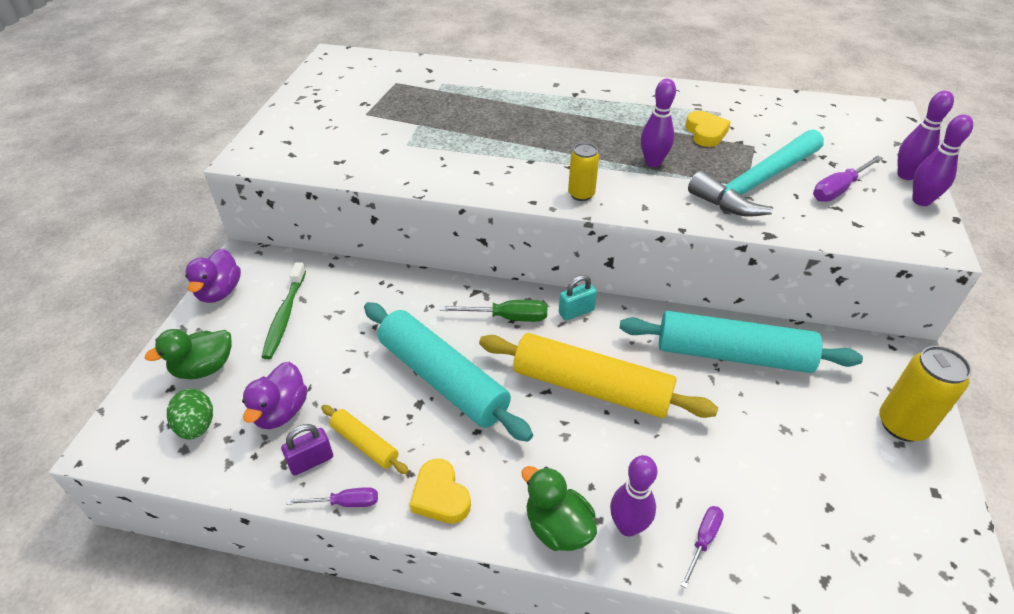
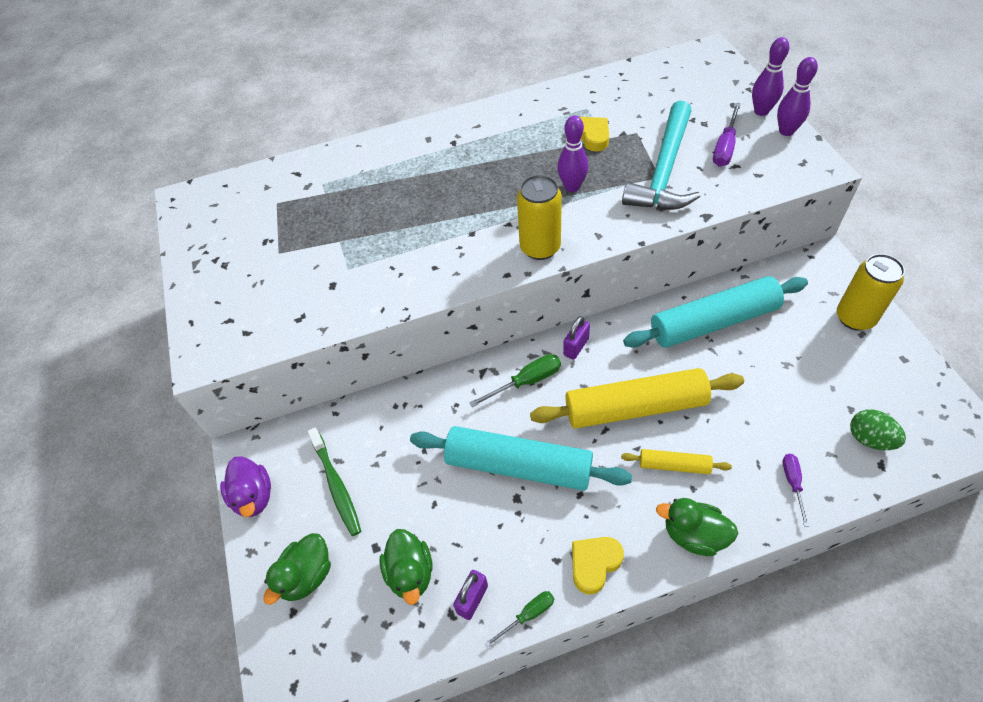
camera: 25 degrees left, 10 degrees up
(197, 426) = (349, 630): green egg -> green egg (869, 439)
(281, 412) = (410, 573): purple duck -> green duck
(345, 503) = (528, 615): purple screwdriver -> green screwdriver
(364, 444) = (502, 558): yellow rolling pin -> yellow rolling pin (674, 465)
(440, 496) = (594, 564): yellow heart -> yellow heart turned 105 degrees clockwise
(576, 312) = (576, 347): turquoise padlock -> purple padlock
(581, 194) = (540, 247): yellow can -> yellow can, size x1.61
(628, 526) = (739, 504): purple bowling pin -> none

